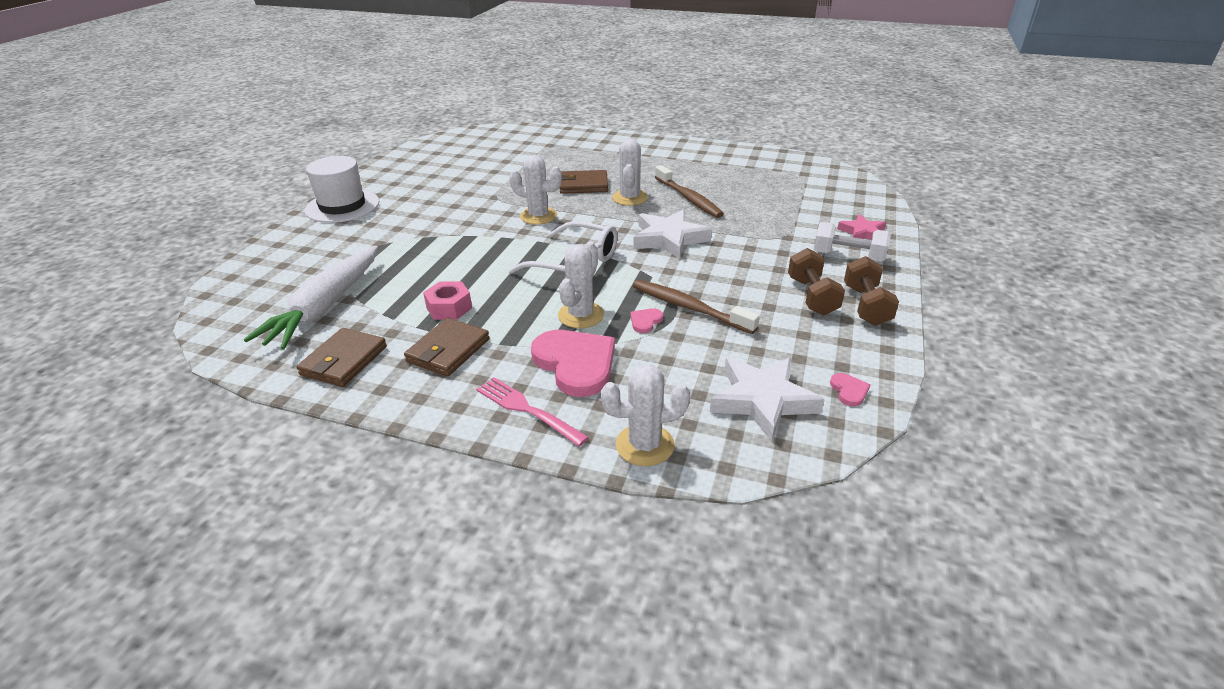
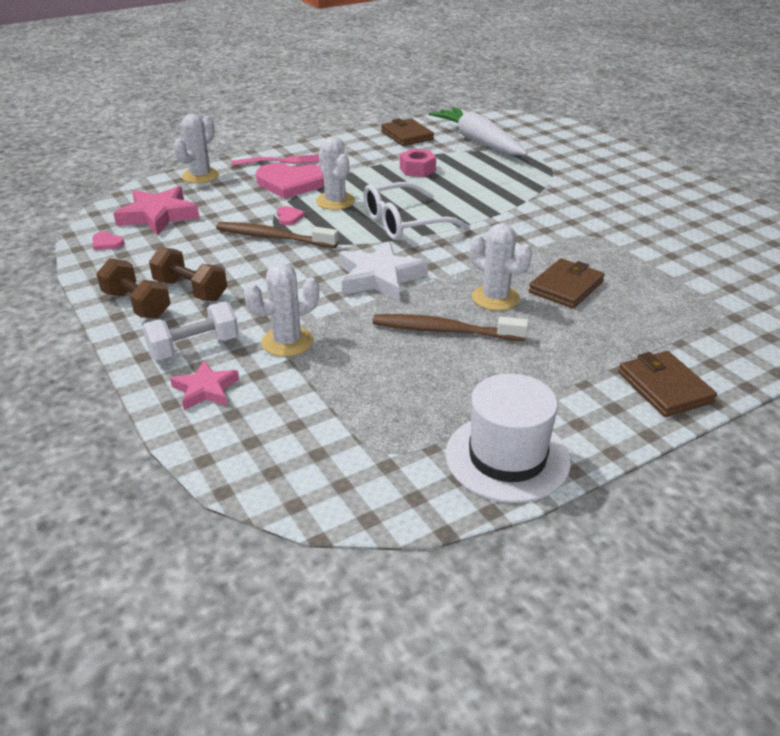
camera: 130 degrees right, 0 degrees up
(342, 206) = (655, 174): white hat -> white hat (507, 457)
(448, 350) = (369, 158): brown wallet -> brown wallet (665, 387)
(538, 216) = (519, 239): white cactus -> white cactus (287, 342)
(689, 308) = (273, 237): brown toothbrush -> brown toothbrush turned 150 degrees counterclockwise
(762, 400) = (158, 215): white star -> pink star

